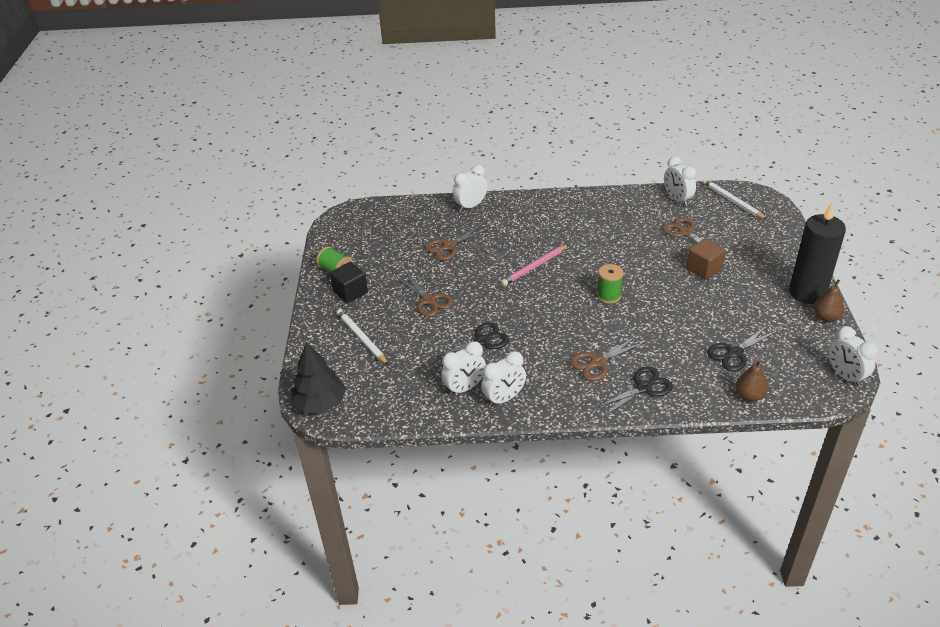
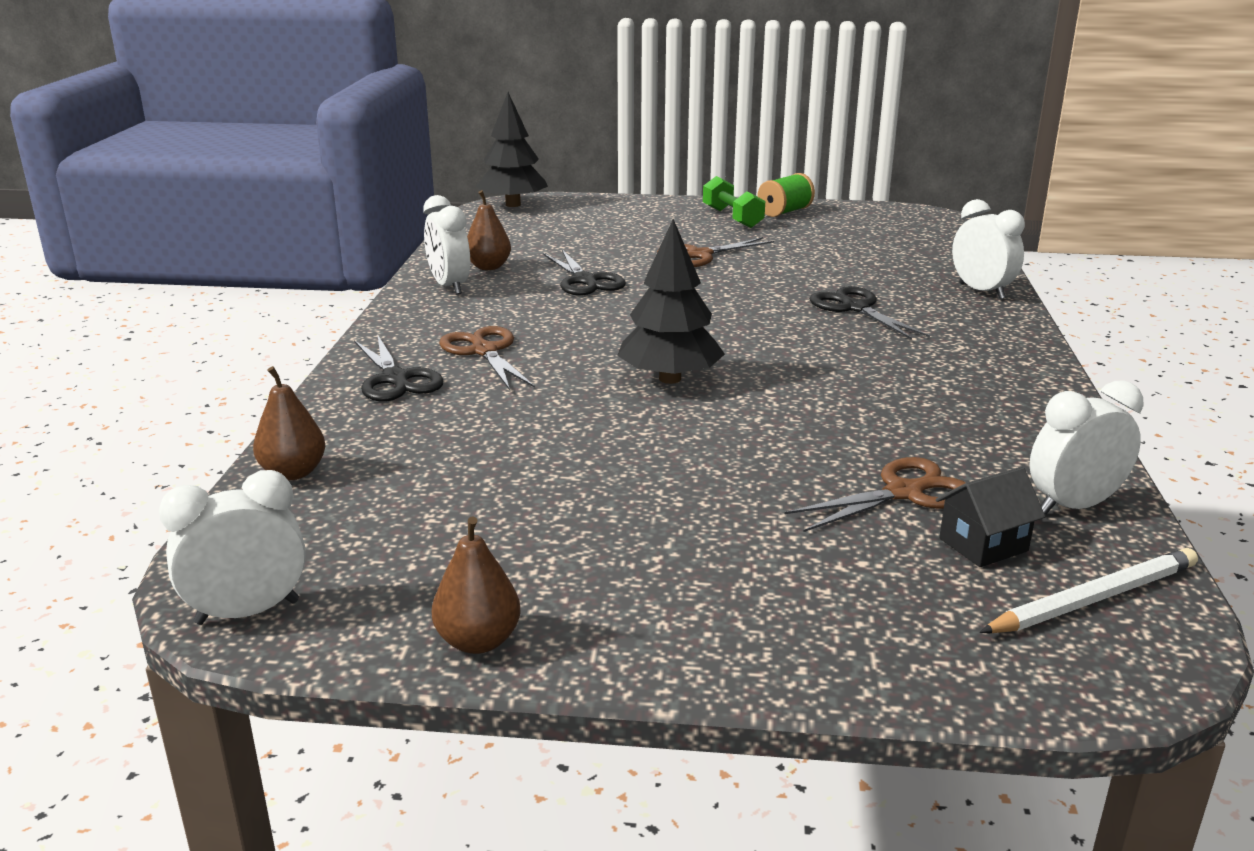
camera: 95 degrees right, 15 degrees down
(350, 292) = (732, 218): black cube -> green dumbbell
(362, 338) = (626, 222): white pencil -> none
(448, 247) = (845, 271): brown scissors -> none
(464, 388) = (488, 267): white clock -> brown pear
(534, 267) = (778, 326): pink pencil -> none
(609, 296) = (670, 378): green spool -> black tree
(703, 269) = (741, 493): brown cube -> none
(712, 218) = (983, 545): none -> black house
(734, 353) = (426, 479): black scissors -> black scissors (855, 308)
(807, 293) = (597, 635): black candle -> none

